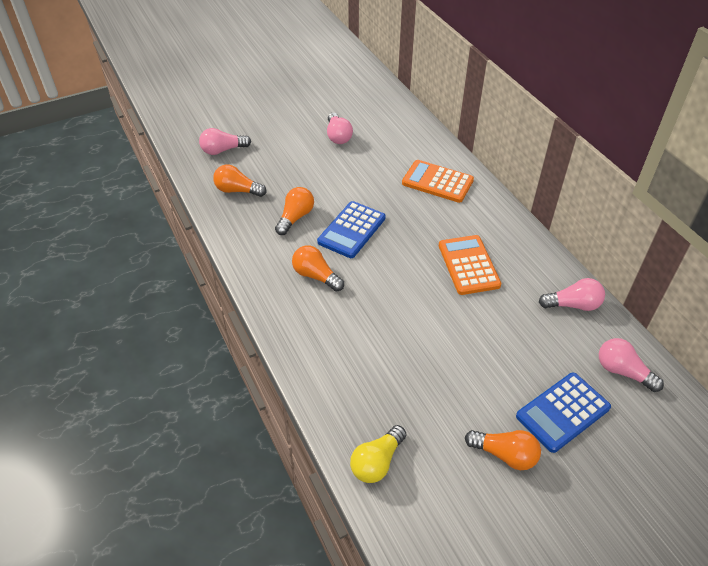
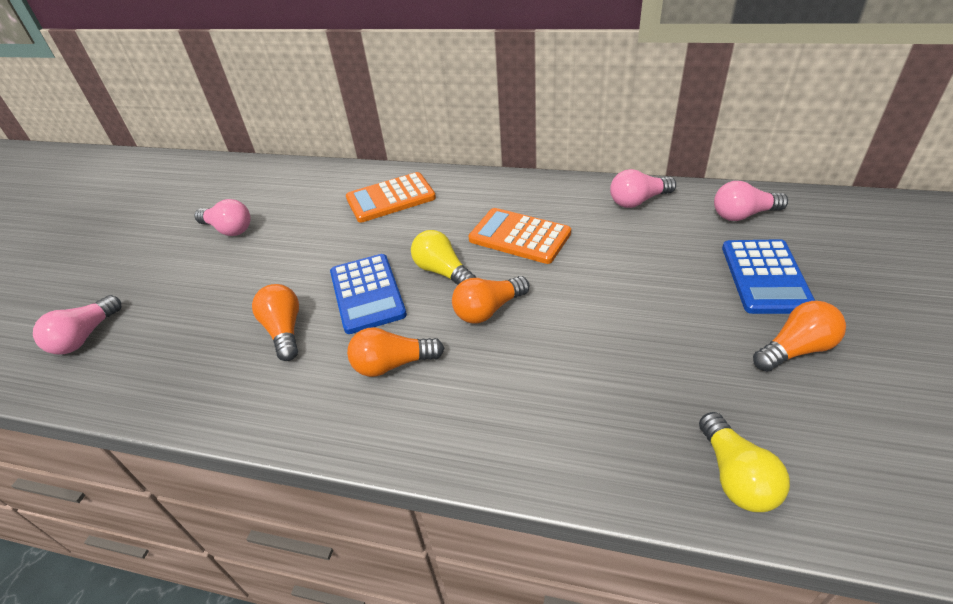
camera: 45 degrees left, 5 degrees down
(237, 190) = (166, 361): orange light bulb -> orange light bulb (488, 310)
(401, 250) = (442, 271): none -> yellow light bulb
(573, 305) = (638, 201): pink light bulb -> pink light bulb turned 150 degrees counterclockwise

